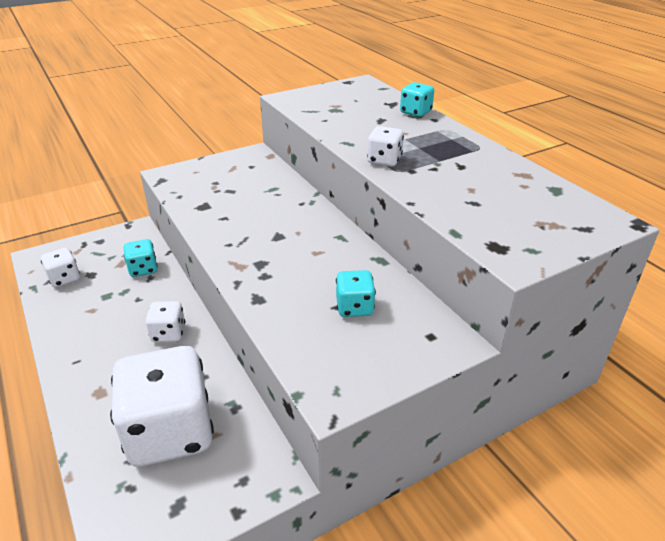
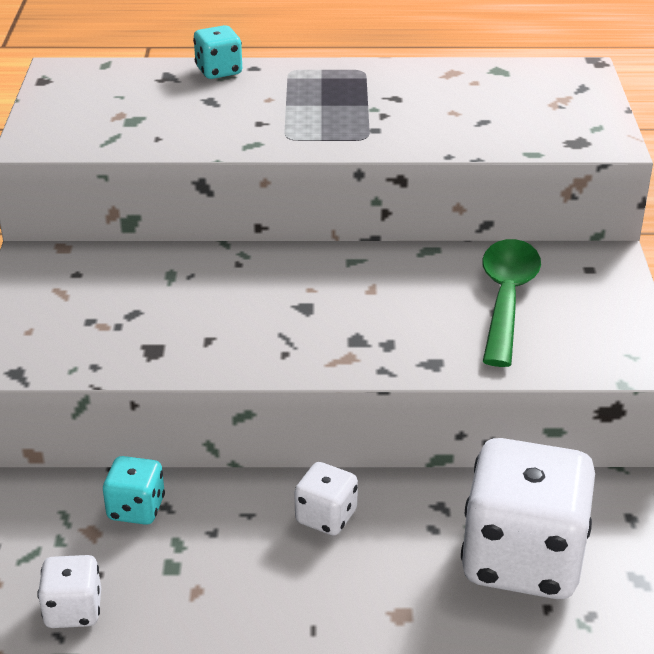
camera: 60 degrees left, 0 degrees up
(354, 307) = (506, 298): turquoise dice -> green spoon
(384, 160) = (332, 137): white dice -> none

